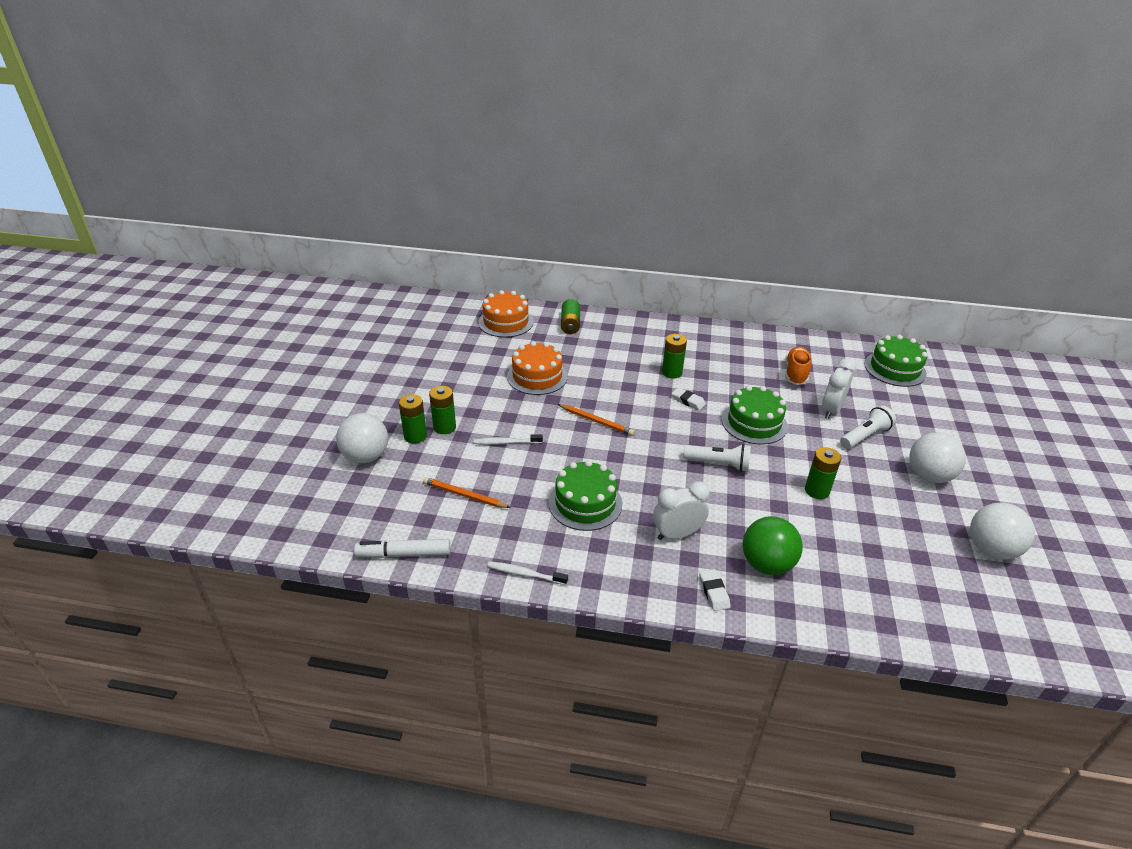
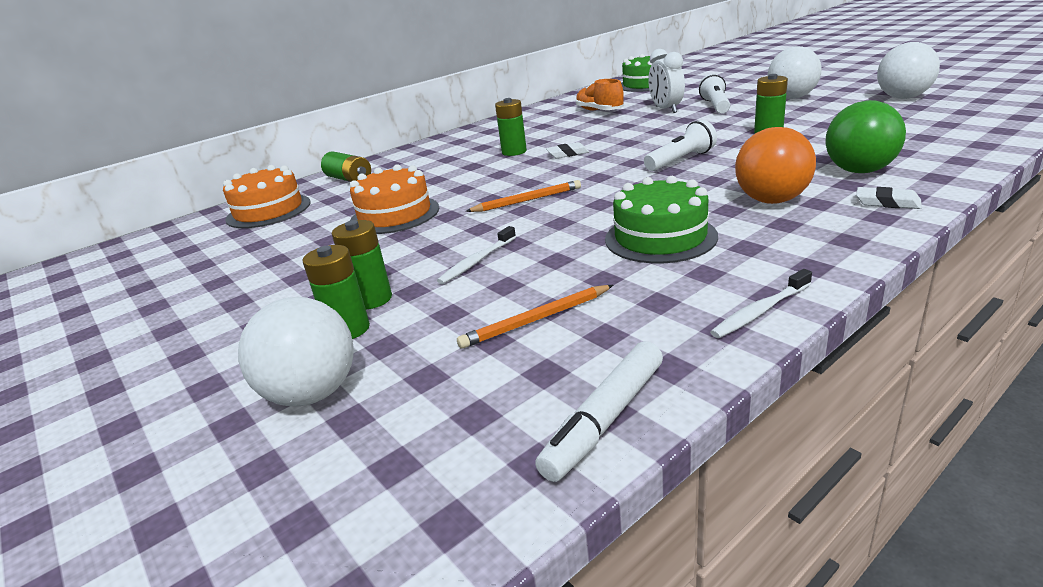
camera: 45 degrees left, 10 degrees down
(677, 534) = (771, 200): white clock -> orange ball
(754, 423) = (641, 136): green cake -> none

